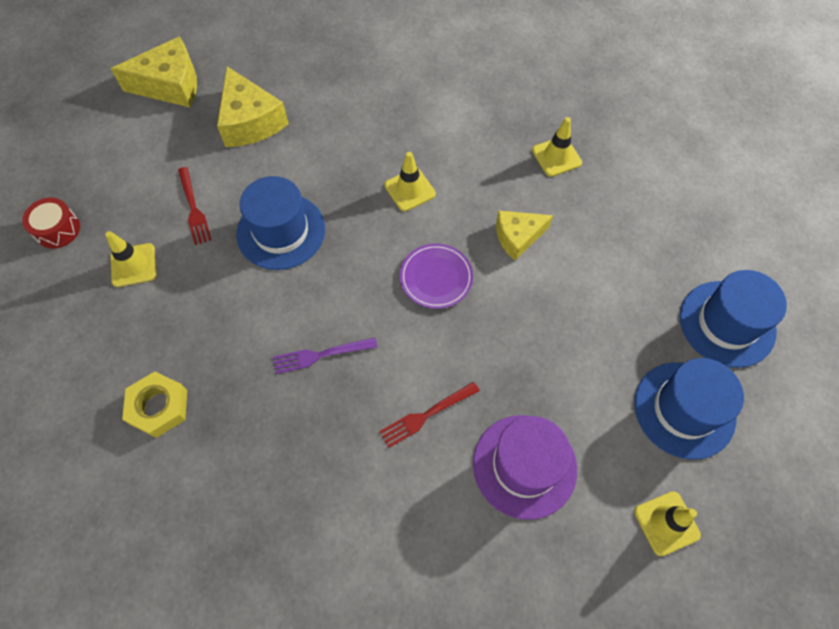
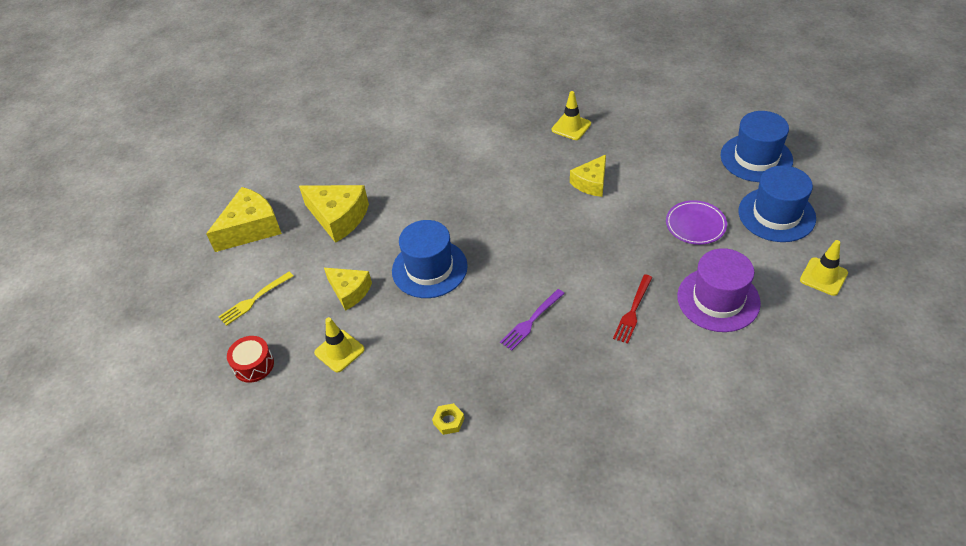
camera: 30 degrees left, 15 degrees down
(112, 162) = (254, 299): none -> yellow fork
(158, 407) = (448, 421): yellow nut -> yellow nut, size x0.57
(194, 208) = (349, 291): red fork -> yellow cheese
(410, 190) = (494, 196): yellow traffic cone -> none
(436, 277) = (562, 234): purple plate -> purple plate (695, 225)

